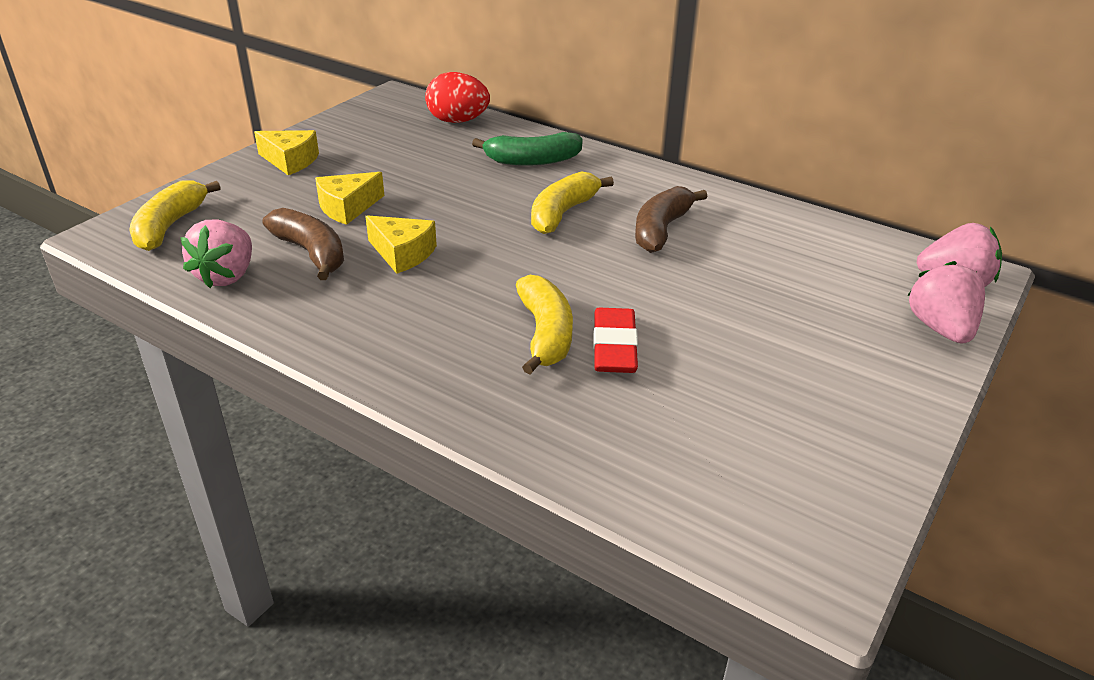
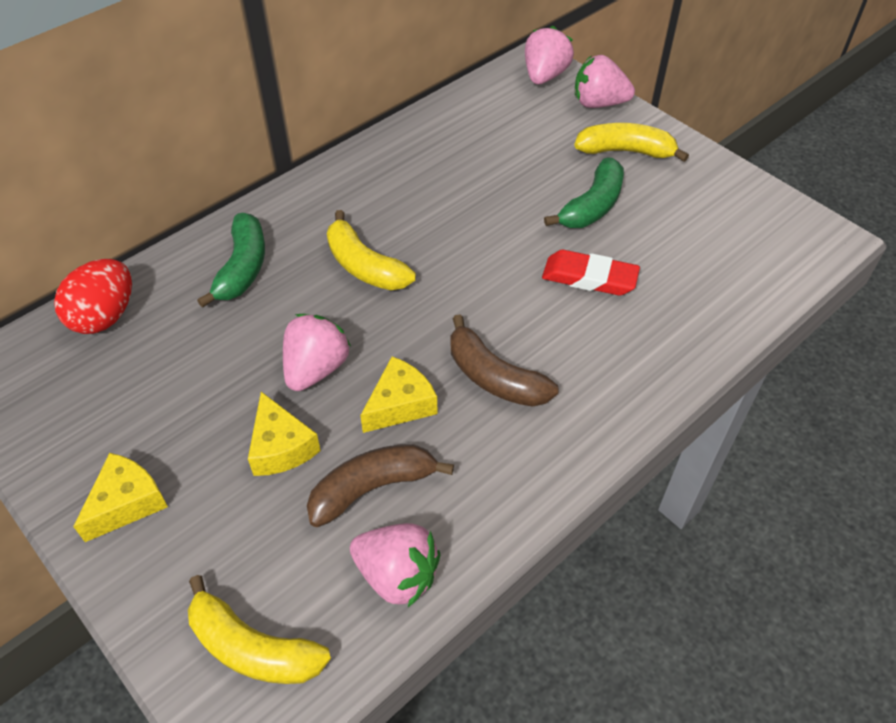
camera: 75 degrees left, 15 degrees up
(432, 209) = (316, 369): none -> pink strawberry
(545, 334) = (564, 317): yellow banana -> yellow banana (626, 151)
(661, 229) = (419, 206): brown banana -> brown banana (494, 377)
(736, 339) = (592, 206): none -> green banana

